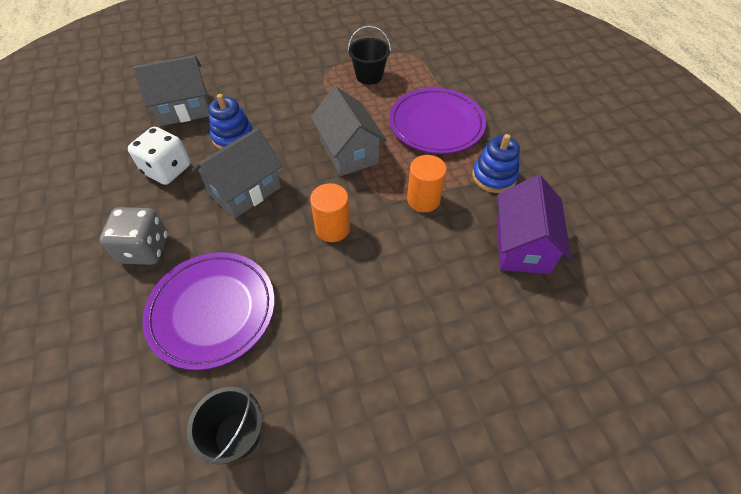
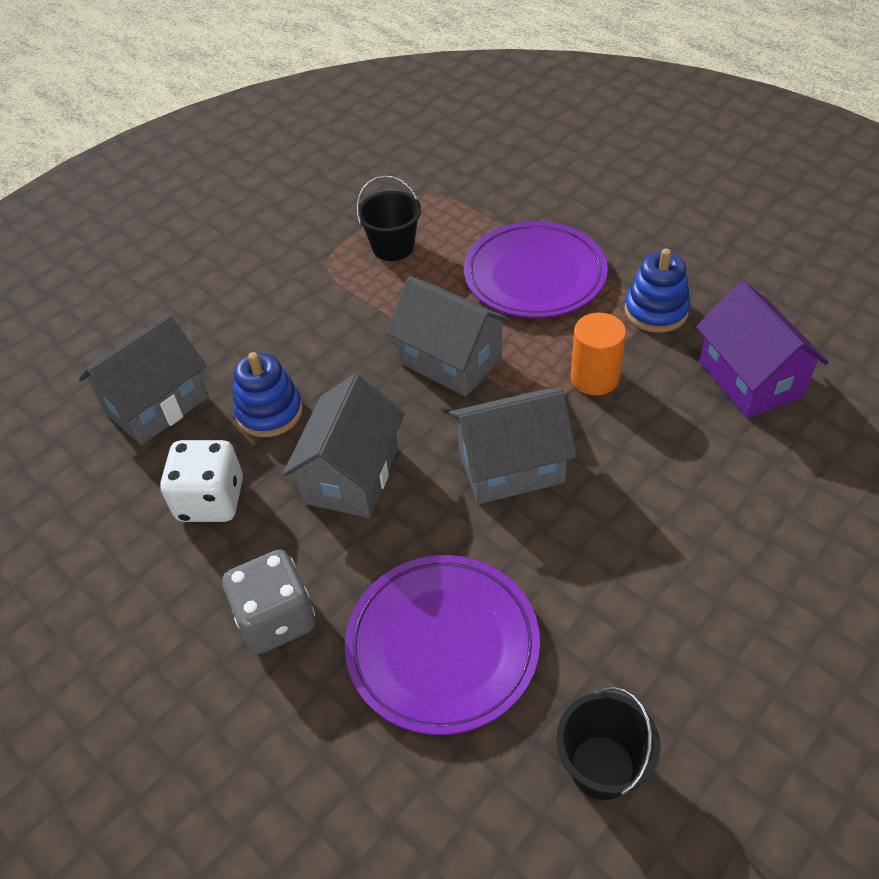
camera: 25 degrees left, 5 degrees down
(332, 228) = (511, 467): orange cylinder -> grey house

